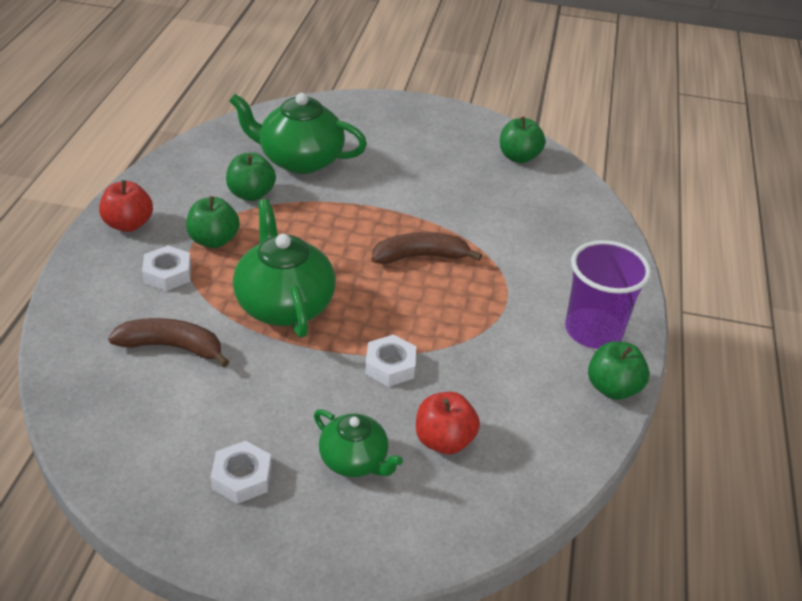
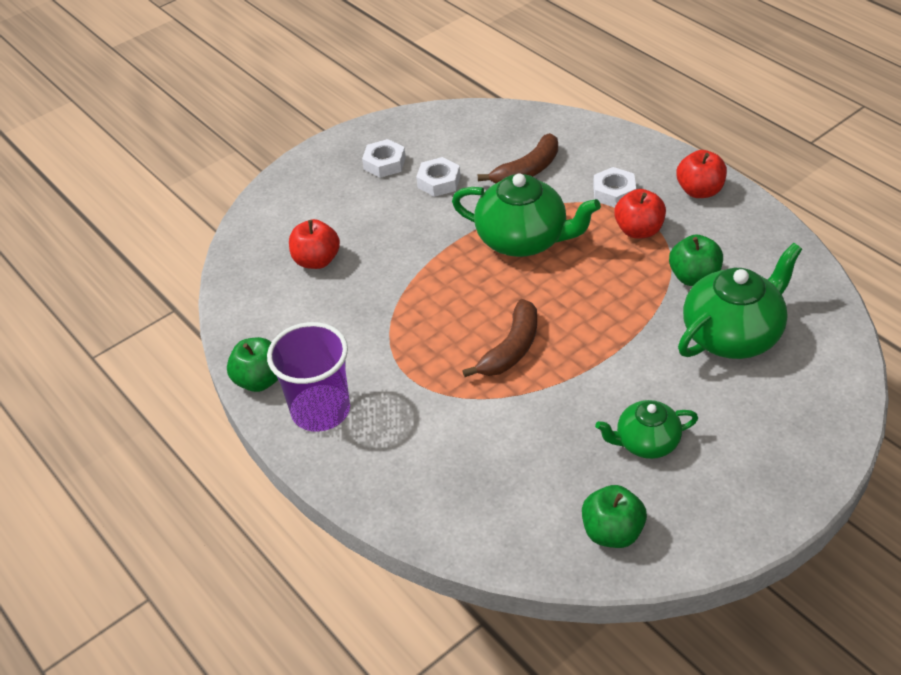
camera: 135 degrees right, 5 degrees up
(214, 240) = (639, 230): green apple -> red apple
(354, 460) = (346, 213): green teapot -> green teapot (646, 442)
(390, 366) = (406, 267): white nut -> white nut (438, 182)

